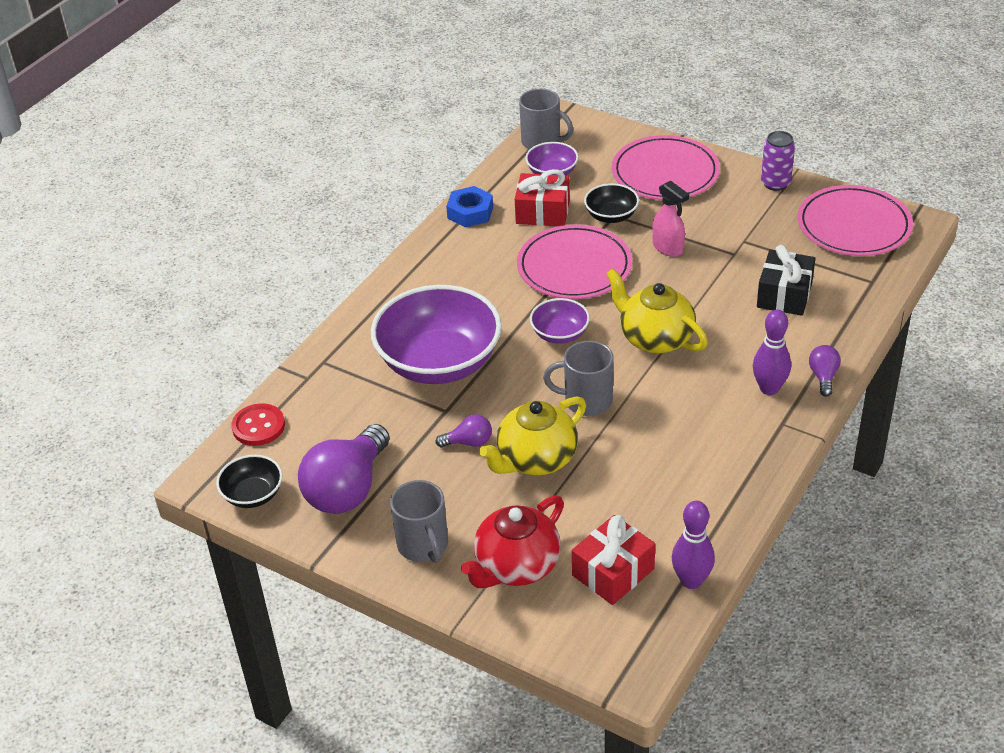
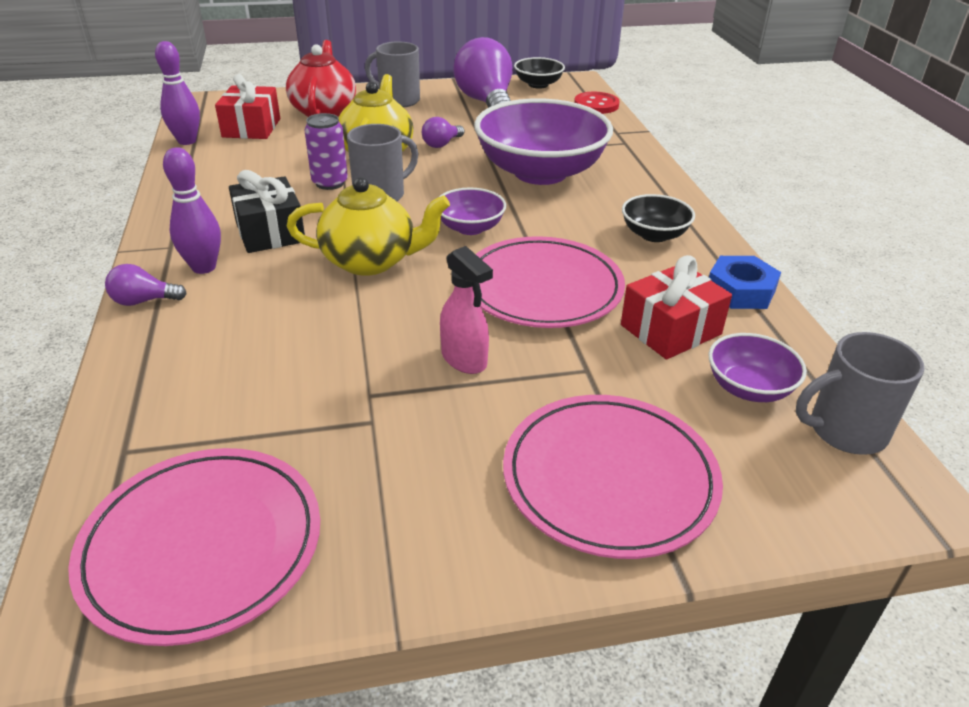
camera: 135 degrees right, 5 degrees down
(611, 216) = (587, 366): black bowl -> black bowl (654, 235)
(668, 248) = (464, 359): pink spray bottle -> pink spray bottle turned 135 degrees counterclockwise
(775, 183) = (411, 566): purple can -> purple can (330, 183)
(784, 295) = (252, 370): black gift -> black gift (270, 232)
(823, 377) = (143, 301): purple light bulb -> purple light bulb turned 120 degrees clockwise

